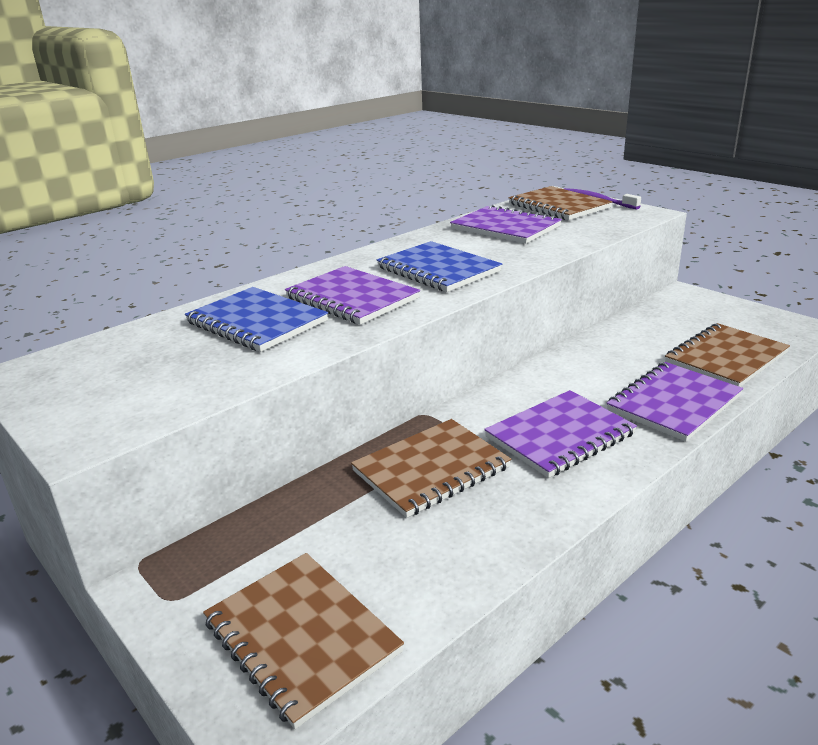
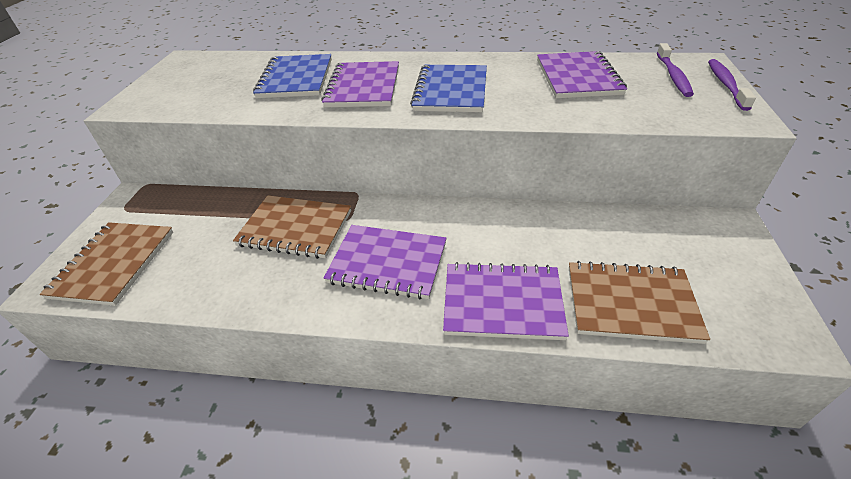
camera: 50 degrees right, 15 degrees up
(558, 206) = (673, 75): brown notebook -> purple toothbrush

